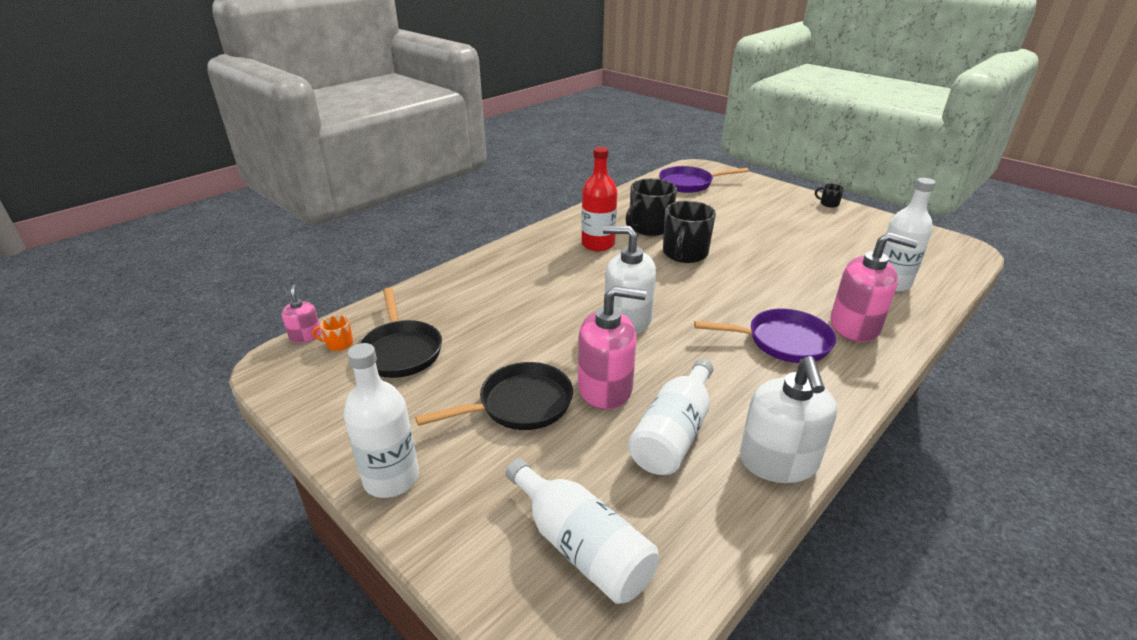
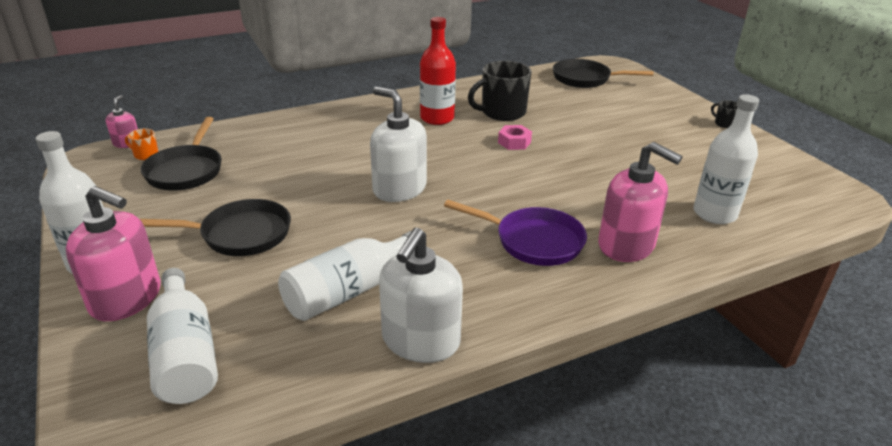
camera: 20 degrees right, 0 degrees up
(605, 388) = (324, 240): pink soap dispenser -> pink soap dispenser (126, 299)
(684, 254) = (514, 142): black mug -> pink nut
(689, 184) = (585, 79): purple pan -> black pan

